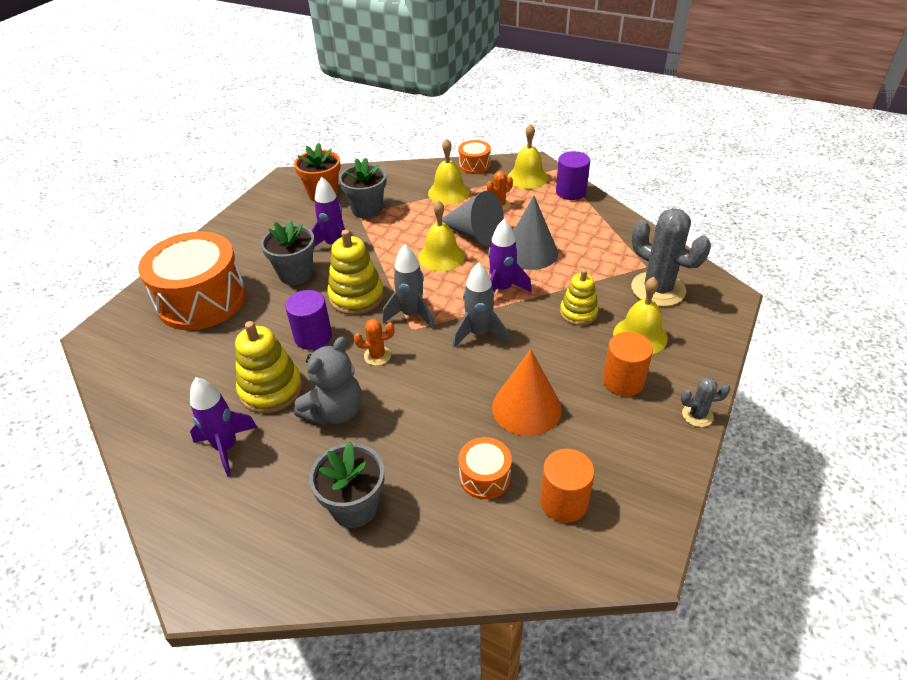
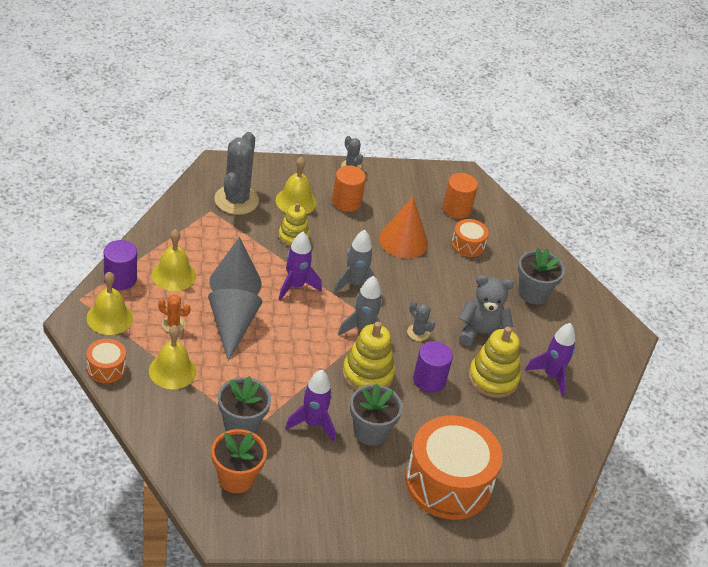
camera: 130 degrees left, 0 degrees up
(377, 356) = (418, 333): orange cactus -> grey cactus
(441, 256) = (279, 339): yellow bell -> yellow bell (173, 275)

